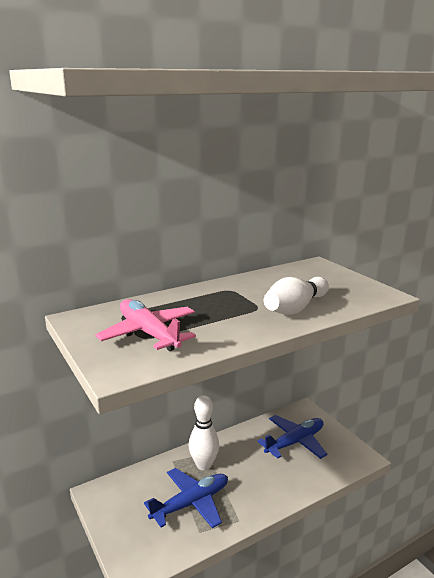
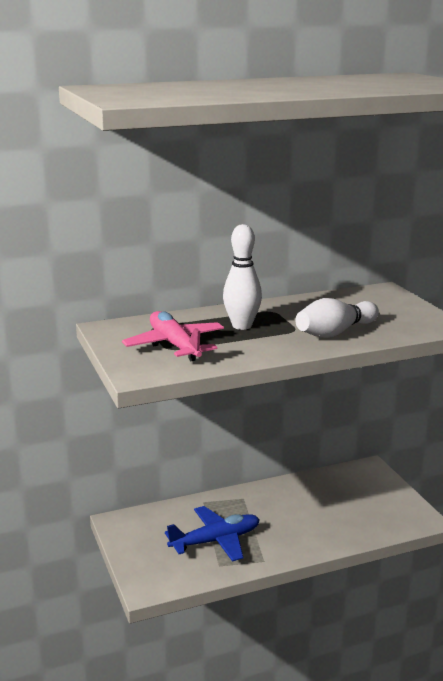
camera: 10 degrees right, 0 degrees up
(204, 465) = (237, 509): white bowling pin -> white bowling pin (242, 326)
(295, 442) = (348, 498): blue plane -> none

